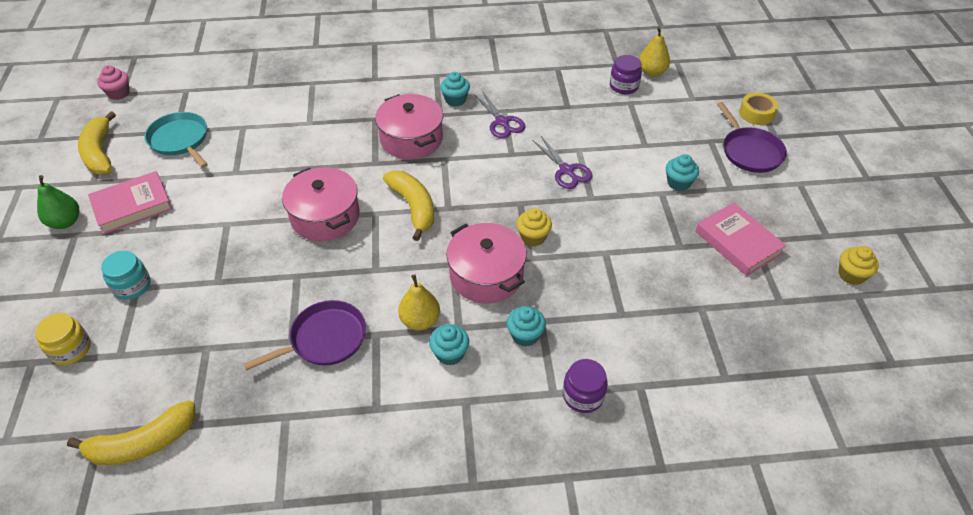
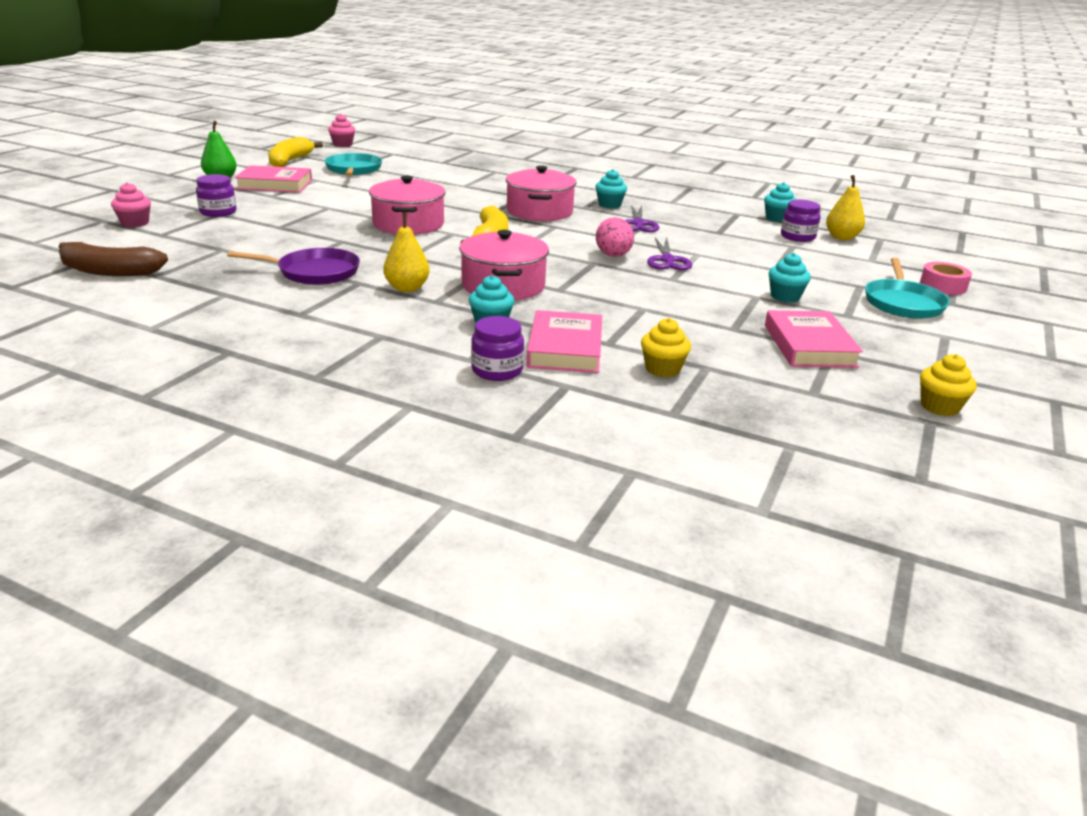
camera: 30 degrees right, 20 degrees down
(71, 349) = (135, 223): yellow jar -> pink cupcake
(132, 286) = (218, 212): turquoise jar -> purple jar
(143, 443) = (109, 271): yellow banana -> brown banana
(450, 353) = (406, 310): turquoise cupcake -> turquoise cupcake (777, 218)
(525, 184) = (613, 256): none -> pink egg
(533, 237) = (579, 281): yellow cupcake -> yellow cupcake (662, 369)
(601, 338) = (565, 348): none -> pink book
(750, 151) = (902, 303): purple pan -> turquoise pan
(756, 113) = (943, 286): yellow tape -> pink tape

